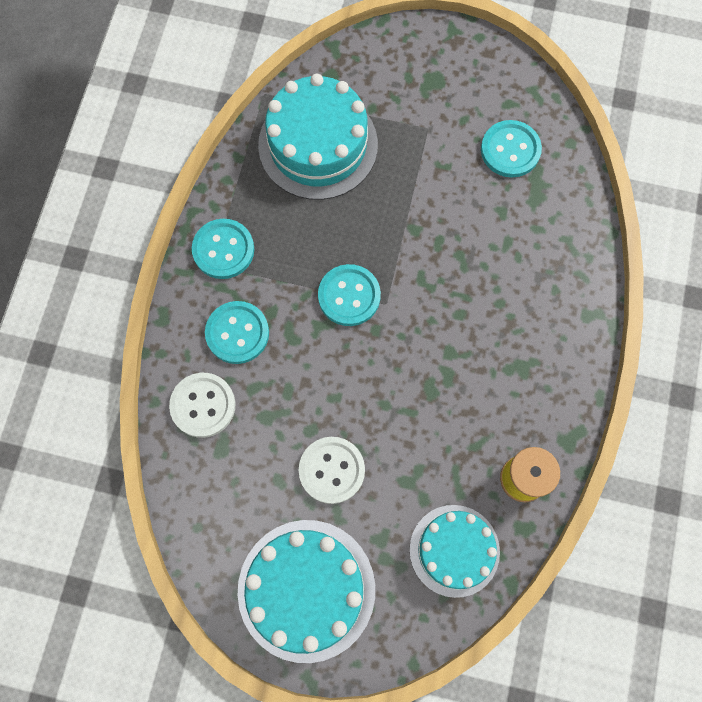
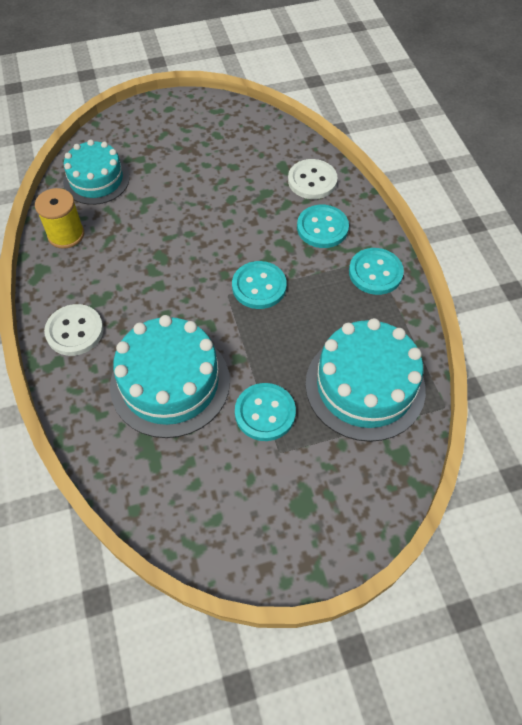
camera: 150 degrees right, 15 degrees down
(306, 590) = (180, 127): turquoise cake -> turquoise cake (170, 383)
(332, 470) = (202, 185): white button -> white button (75, 331)
(510, 150) = (190, 471): turquoise button -> turquoise button (265, 413)

